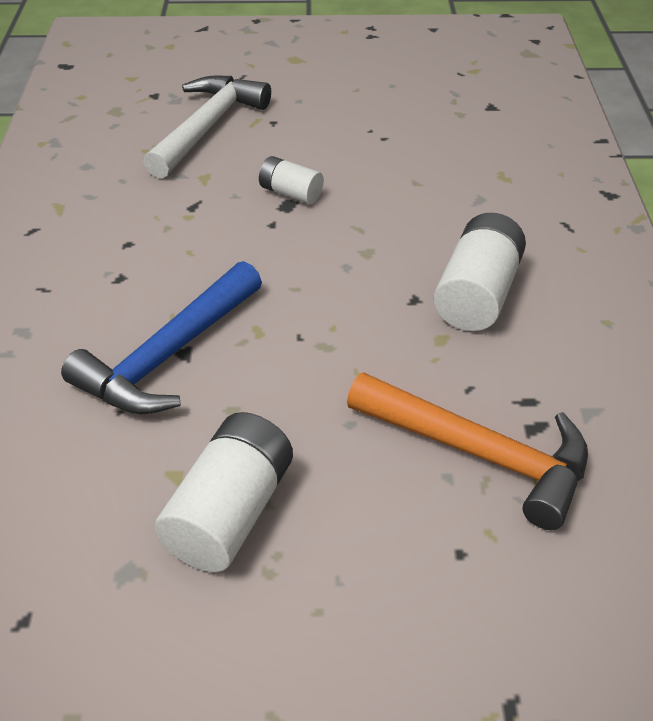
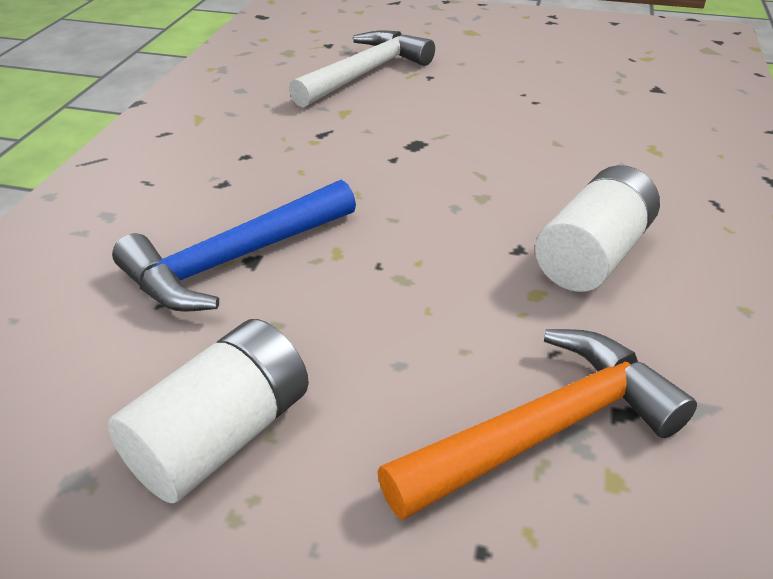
camera: 15 degrees right, 5 degrees down
(291, 193) = (423, 135): white battery -> none
(479, 454) = (544, 430): orange hammer -> orange hammer turned 75 degrees counterclockwise

